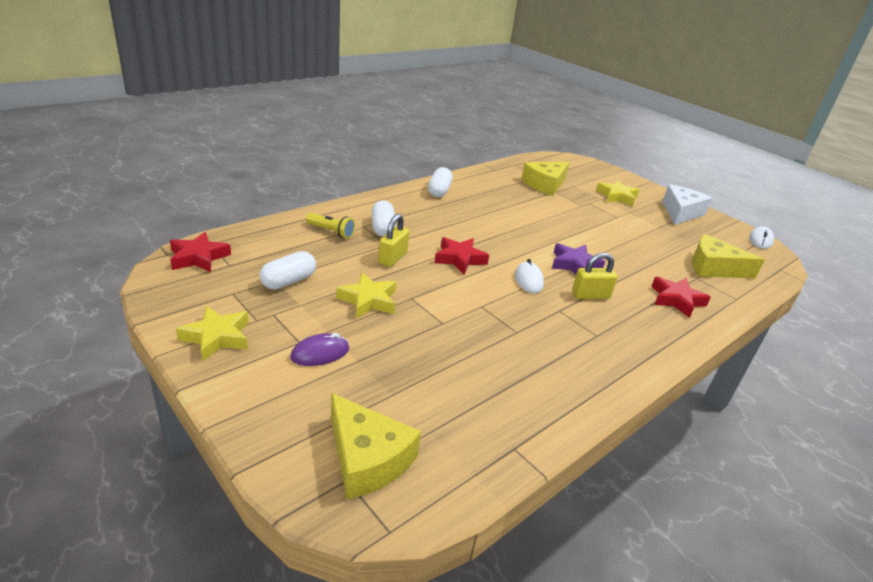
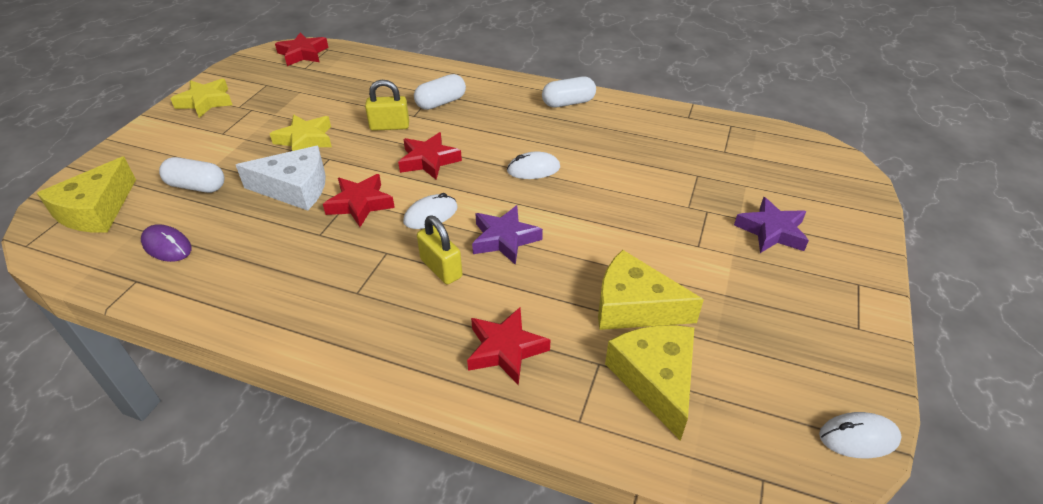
camera: 65 degrees right, 10 degrees up
(289, 281) = (302, 97): white capsule -> white capsule (197, 186)
(320, 353) = (212, 146): purple mouse -> purple mouse (167, 246)
(331, 232) = (403, 83): yellow flashlight -> none
(491, 303) = (360, 204): none -> red star
(506, 229) = (533, 169): none -> white mouse
(545, 185) = (705, 162): yellow cheese -> yellow cheese (634, 306)
(617, 196) = (771, 231): yellow star -> purple star
(681, 212) = (821, 310): white cheese -> white cheese (295, 188)

